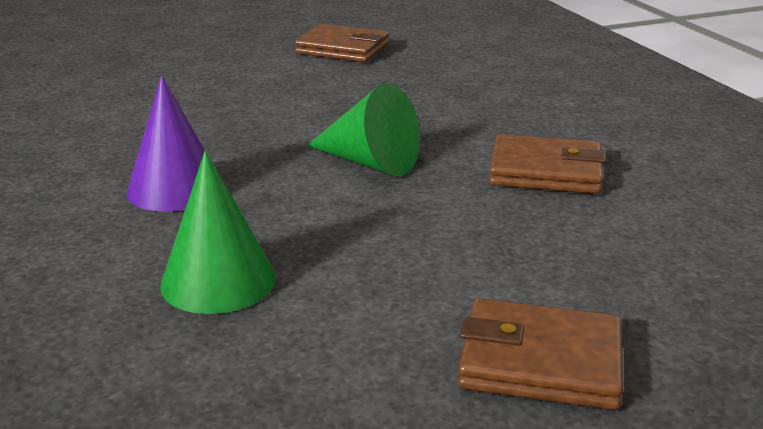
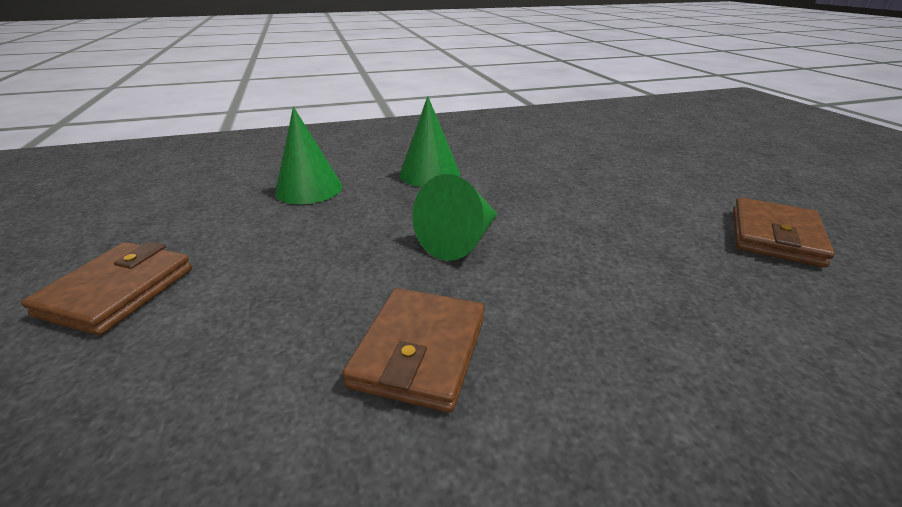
camera: 95 degrees right, 5 degrees up
(175, 189) = (429, 174): purple cone -> green cone

